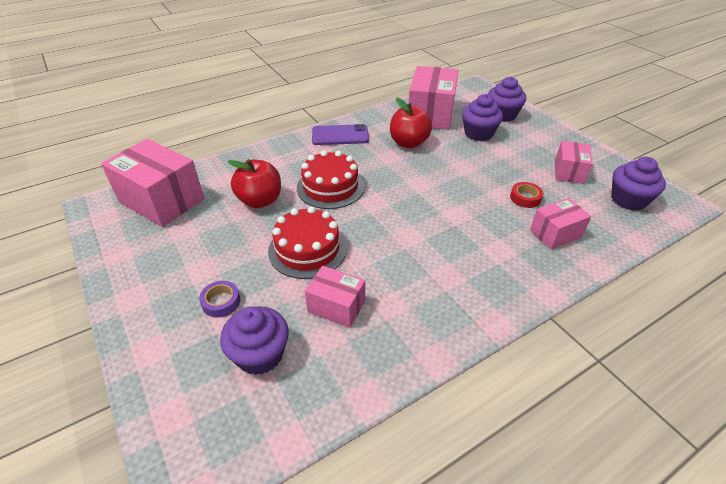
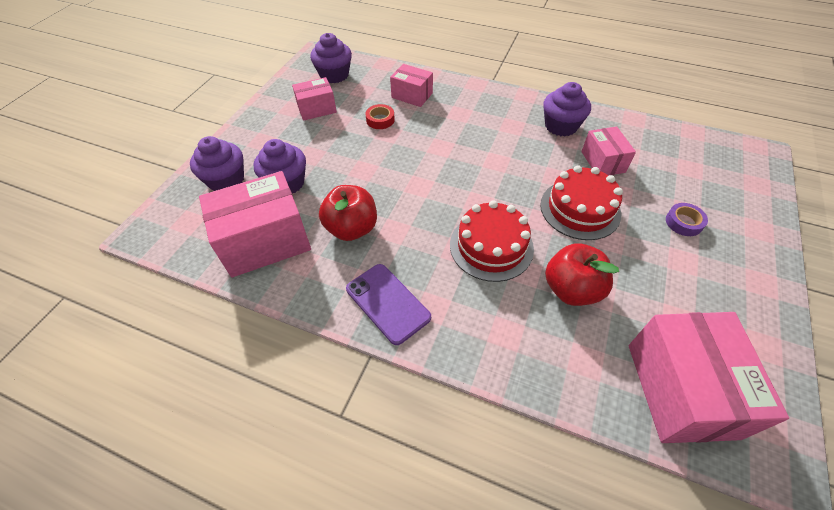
camera: 125 degrees left, 10 degrees up
(260, 354) = (679, 174): purple cupcake -> purple cupcake (561, 126)

